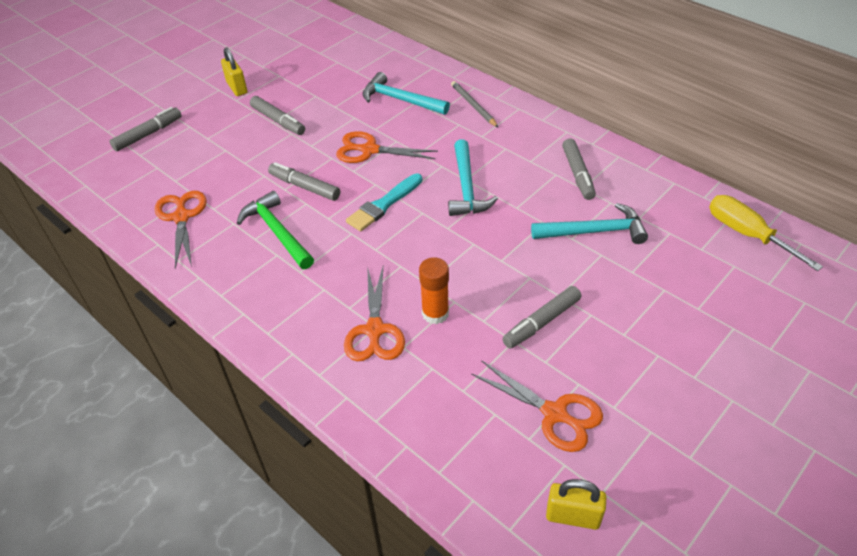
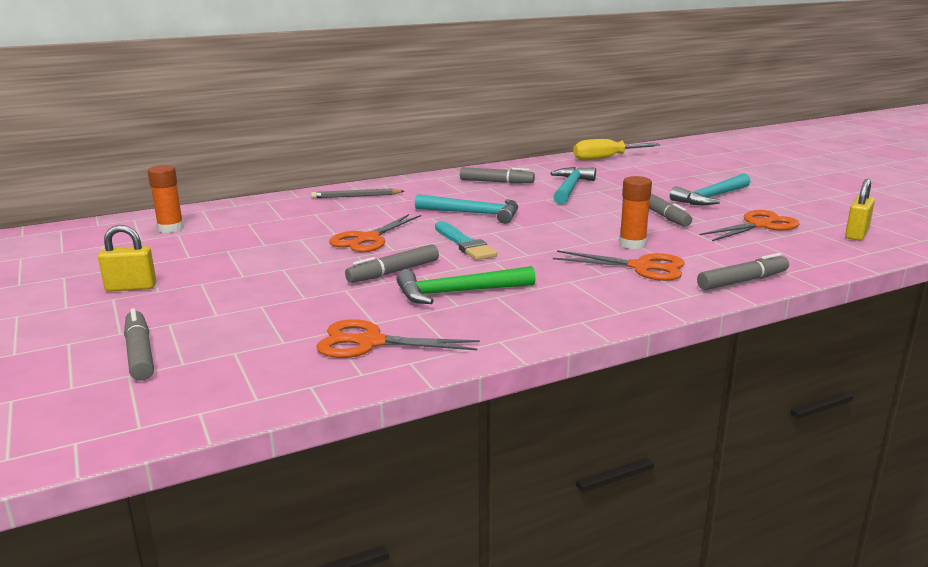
camera: 70 degrees left, 25 degrees down
(278, 121) = (246, 272): grey marker -> grey marker (742, 281)
(346, 54) = (170, 228): none -> orange glue stick
(400, 100) = (301, 218): turquoise hammer -> turquoise hammer (711, 197)

